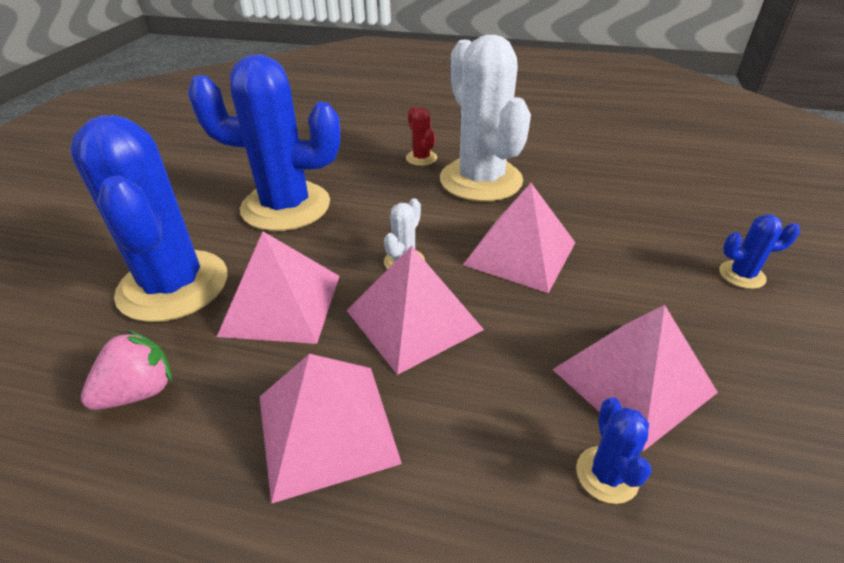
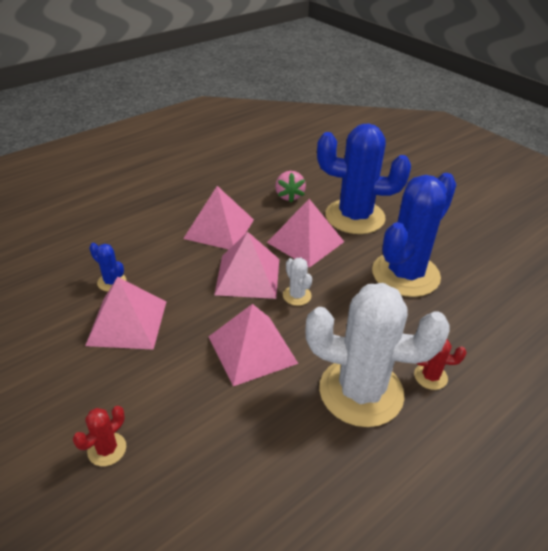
camera: 125 degrees right, 0 degrees up
(741, 275) = (107, 449): blue cactus -> red cactus

